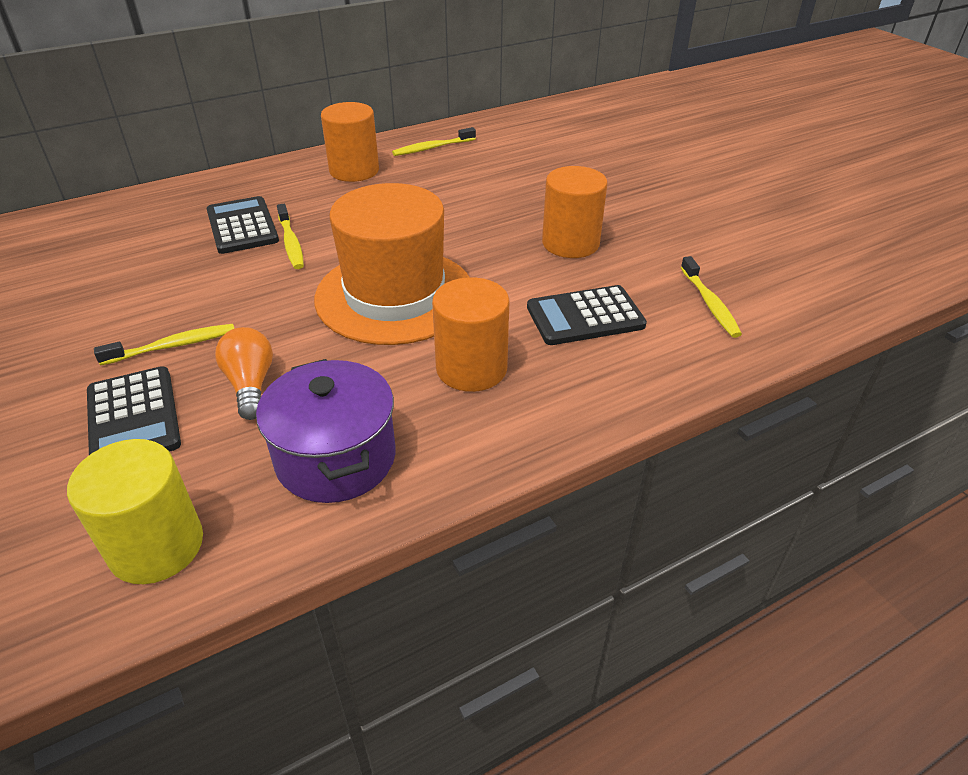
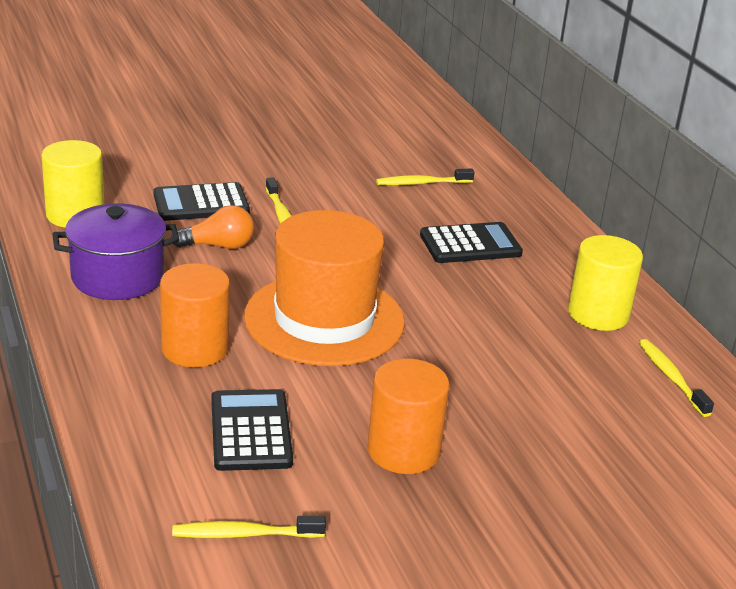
camera: 95 degrees right, 10 degrees down
(291, 243) = (433, 269): yellow toothbrush -> yellow toothbrush (421, 183)
(354, 171) = (598, 314): orange cylinder -> yellow cylinder

